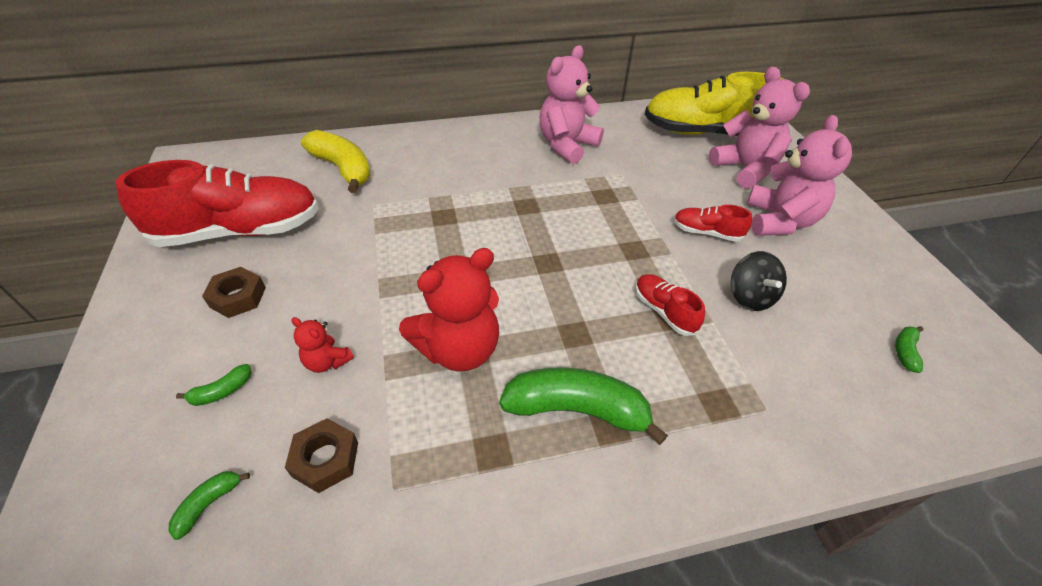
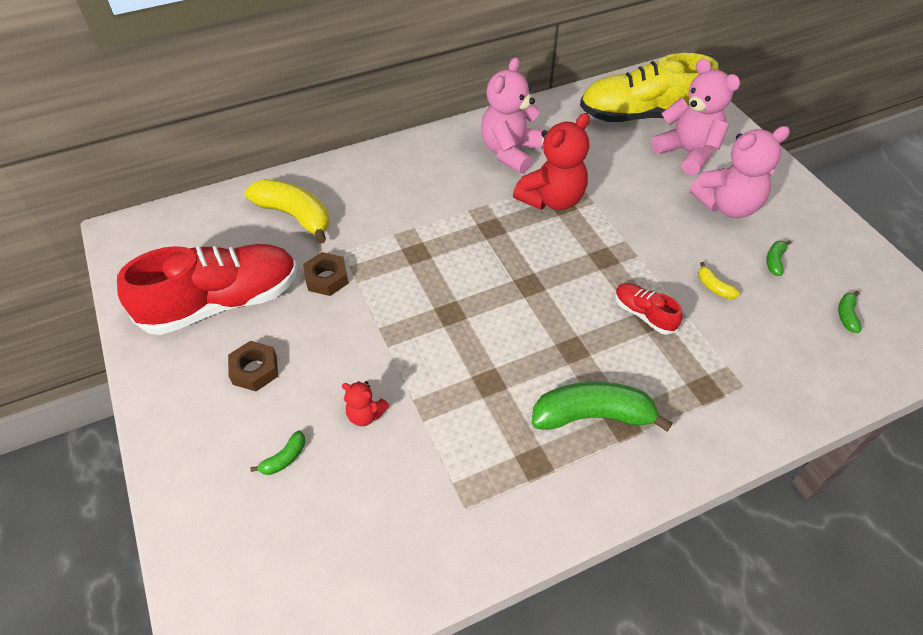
camera: 10 degrees left, 5 degrees up
(208, 504) = (320, 550): green banana -> green banana (774, 261)
(325, 459) = (400, 496): brown nut -> brown nut (327, 278)
(459, 349) = (477, 382): red teddy bear -> red teddy bear (552, 199)
(706, 233) = (664, 229): red shoe -> none
(750, 297) = (714, 287): black spinning top -> yellow banana
(779, 221) = (727, 206): pink teddy bear -> pink teddy bear turned 75 degrees clockwise

